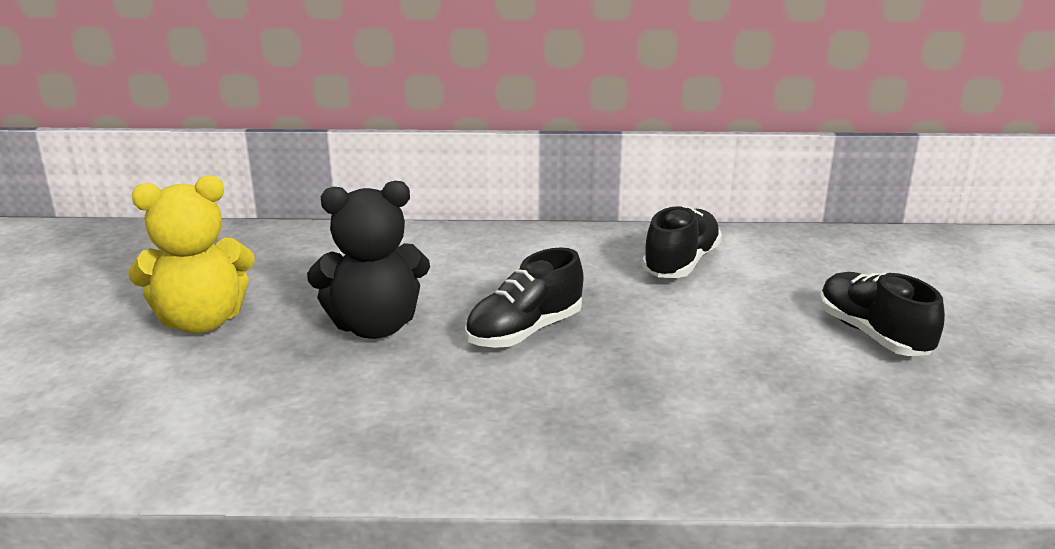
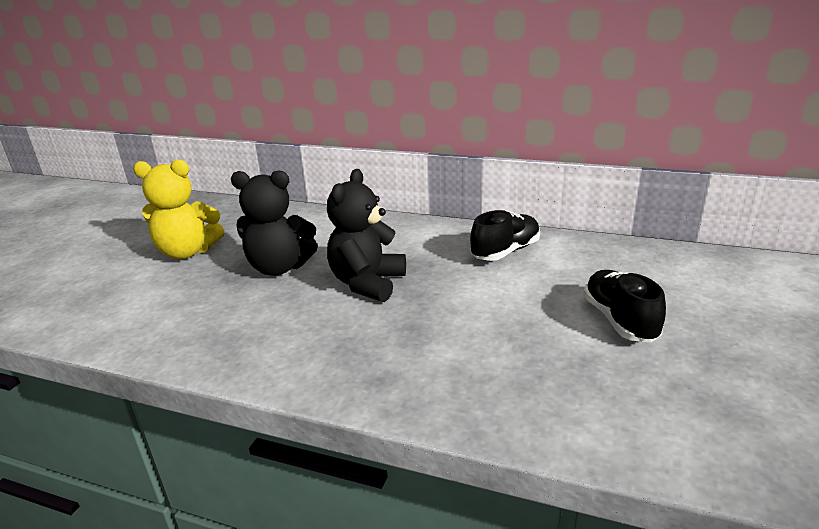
camera: 20 degrees right, 0 degrees up
(524, 331) = (367, 283): black shoe -> black teddy bear

